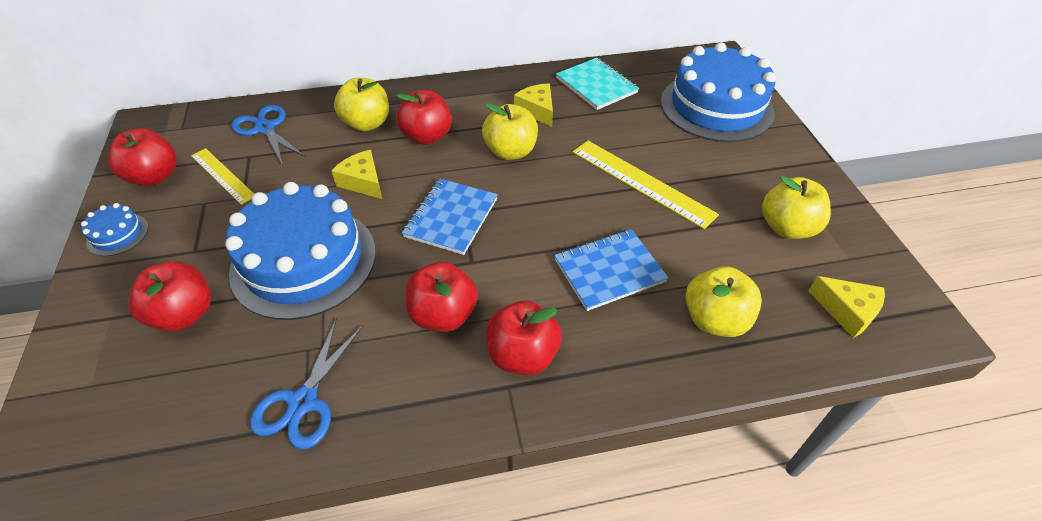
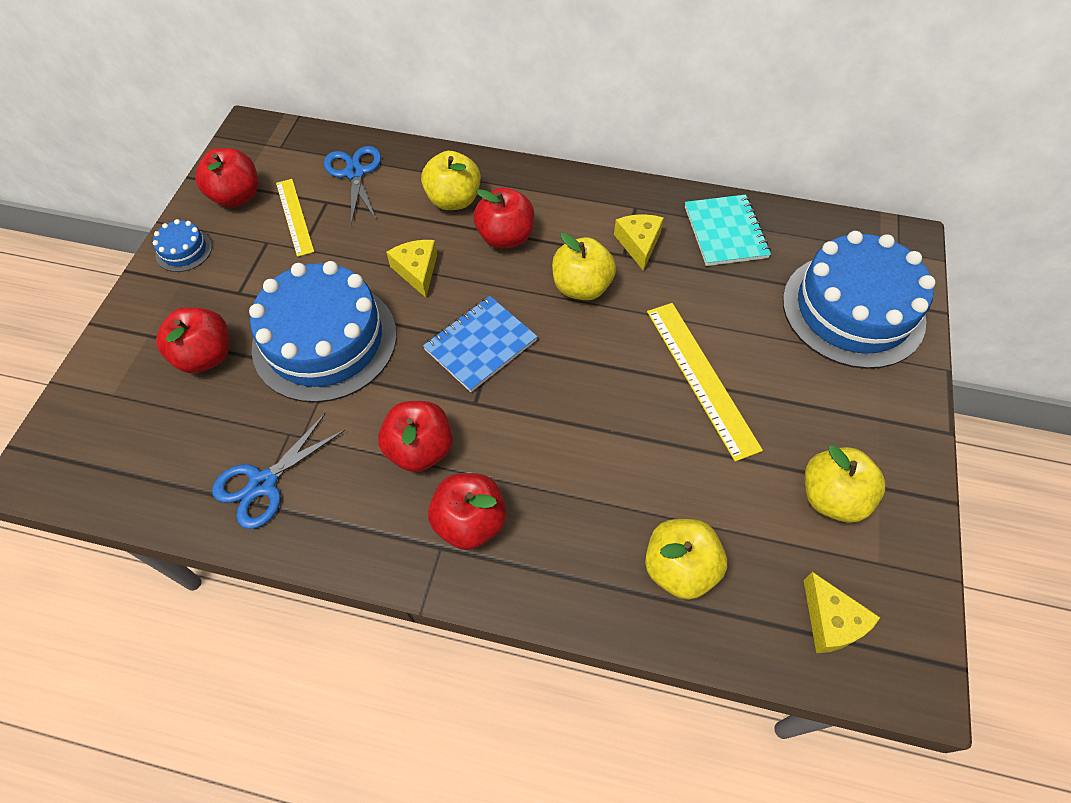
camera: 25 degrees right, 10 degrees up
(609, 271) = (604, 468): blue notebook -> none

